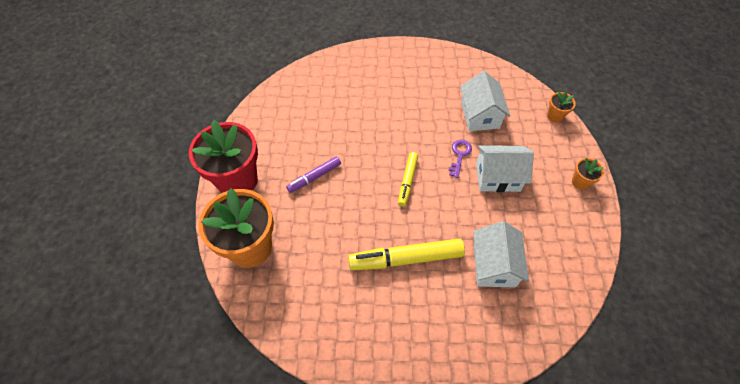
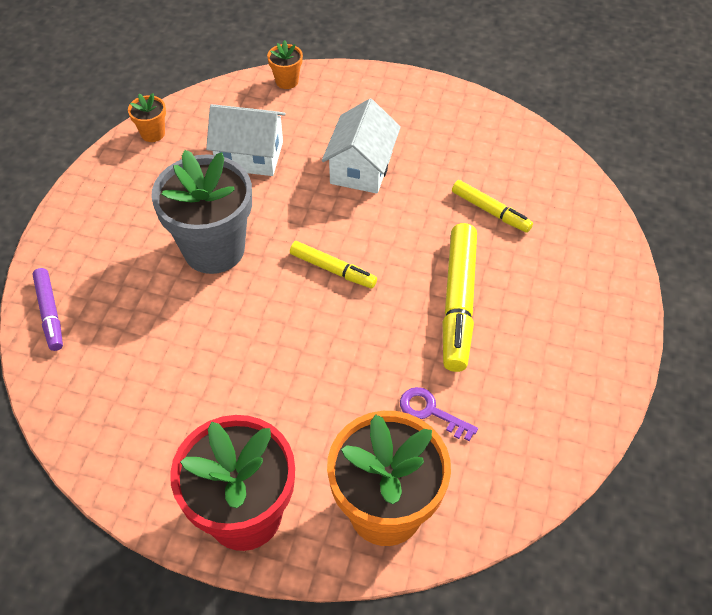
camera: 75 degrees left, 5 degrees down
(314, 177) = (281, 391): purple marker -> purple marker (50, 313)
(401, 118) = (214, 249): none -> grey flower pot
(459, 155) = (310, 198): purple key -> purple key (431, 412)
(494, 265) = (490, 211): white house -> yellow marker
(580, 182) = (397, 93): orange flower pot -> orange flower pot (153, 133)

